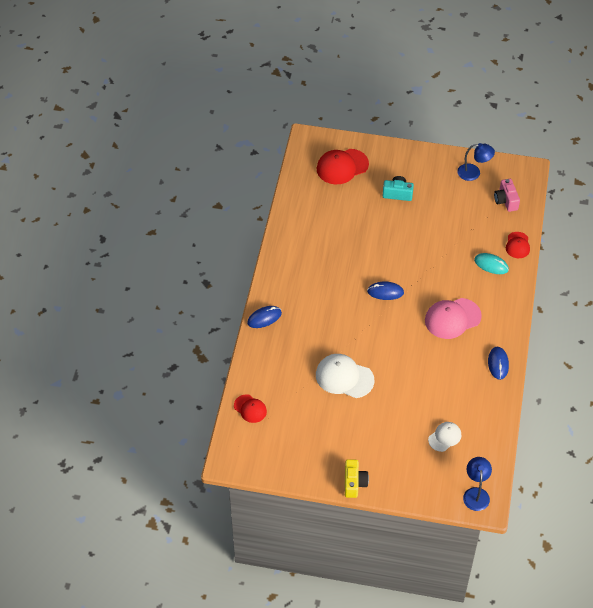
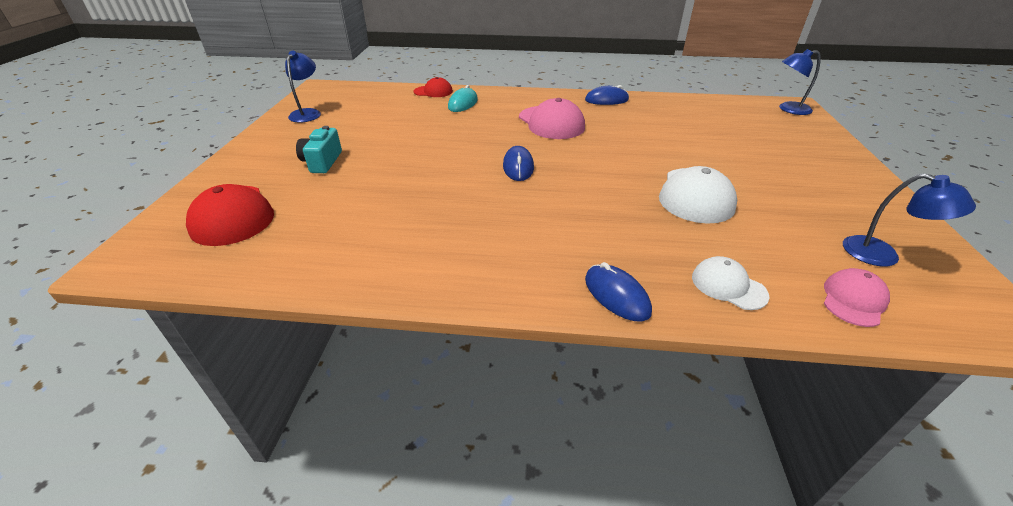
camera: 95 degrees left, 15 degrees down
(250, 409) = (853, 300): red cap -> pink cap
(279, 441) = (882, 255): none -> blue lamp
(354, 483) = (871, 180): yellow camera -> none
(445, 437) = (732, 125): white cap -> white cap (728, 286)
(506, 201) = (363, 97): pink camera -> none

